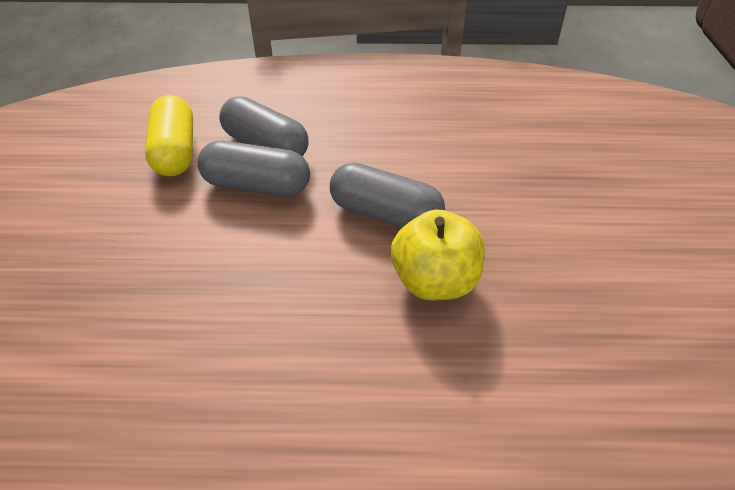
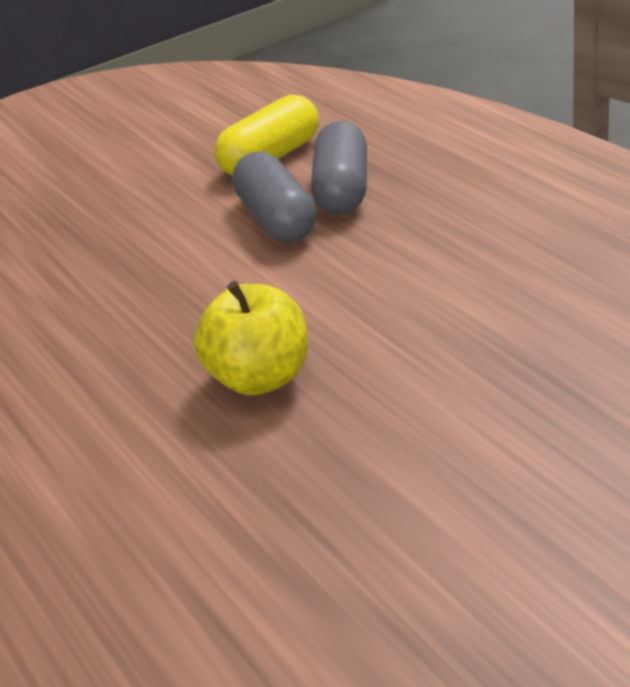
camera: 60 degrees right, 10 degrees down
(385, 214) = (326, 304): grey capsule -> none

